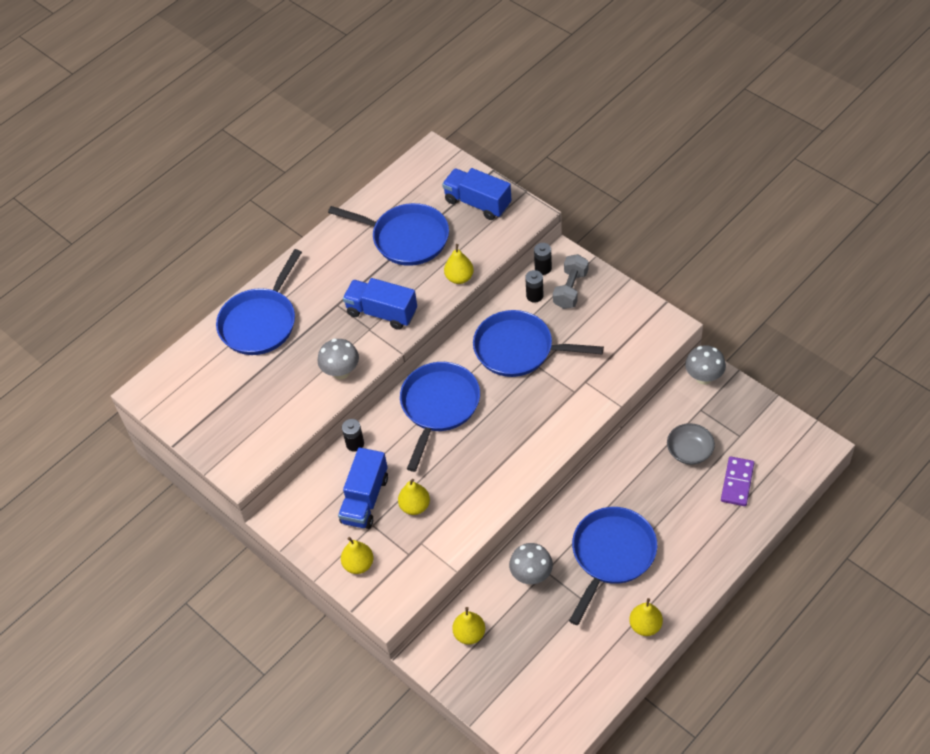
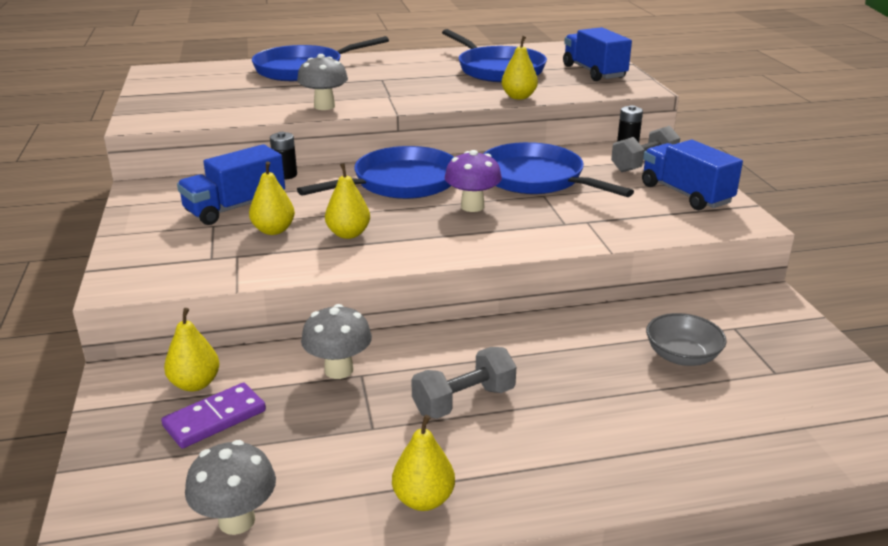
camera: 30 degrees right, 25 degrees down
(358, 564) = (153, 243): yellow pear -> yellow pear (348, 234)
(382, 312) = (414, 92): blue truck -> blue truck (685, 194)
(507, 406) = (472, 206): none -> purple mushroom
(534, 296) = (597, 157): black battery -> none
(611, 555) = (464, 401): blue pan -> grey dumbbell
(703, 377) = (764, 304): grey mushroom -> grey mushroom (237, 520)
(737, 482) = (730, 415): purple domino -> purple domino (215, 418)

